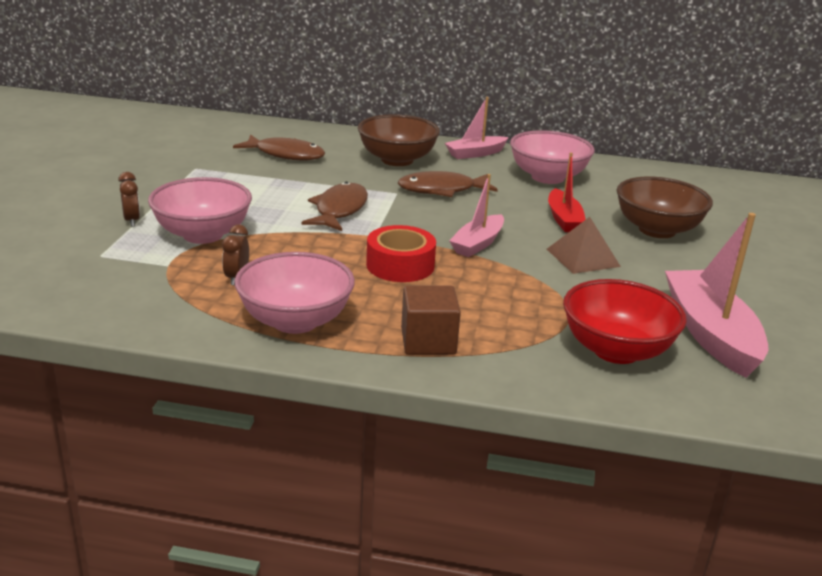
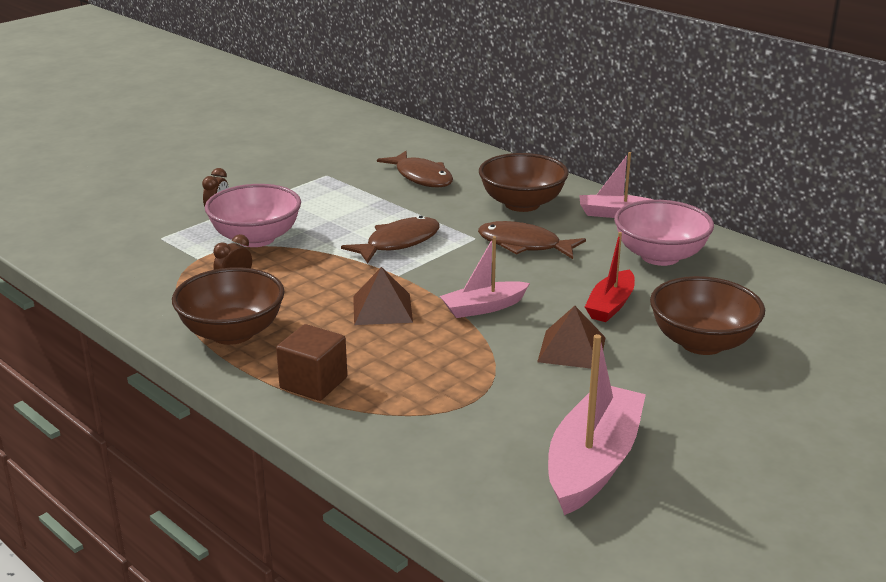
camera: 35 degrees right, 0 degrees up
(295, 321) = (232, 333): pink bowl -> brown bowl
(400, 265) = (382, 309): red tape -> brown pyramid
(616, 350) = (470, 446): red bowl -> none

